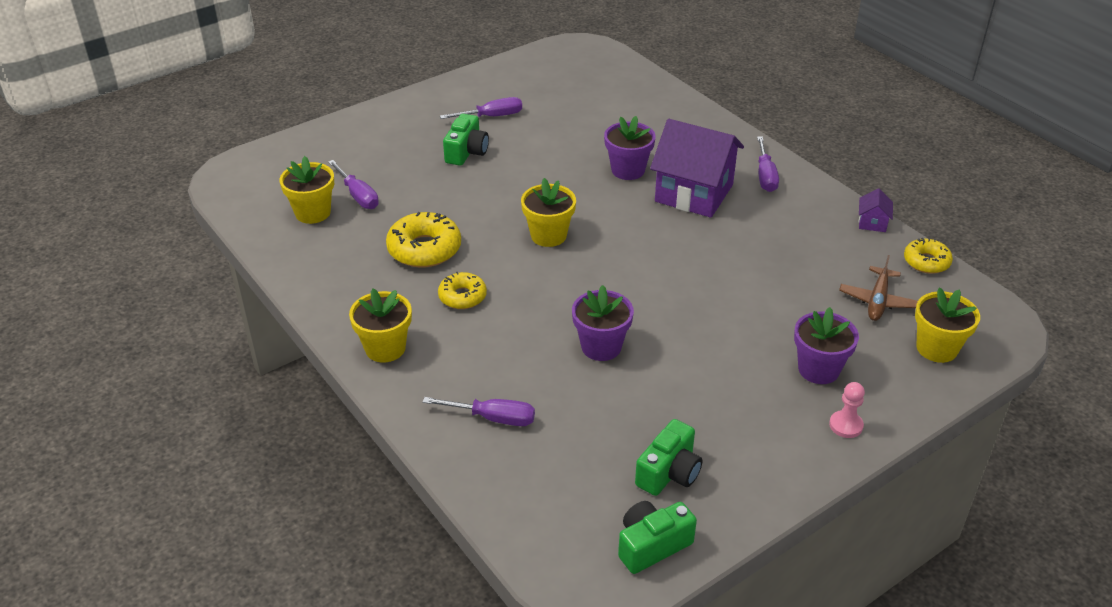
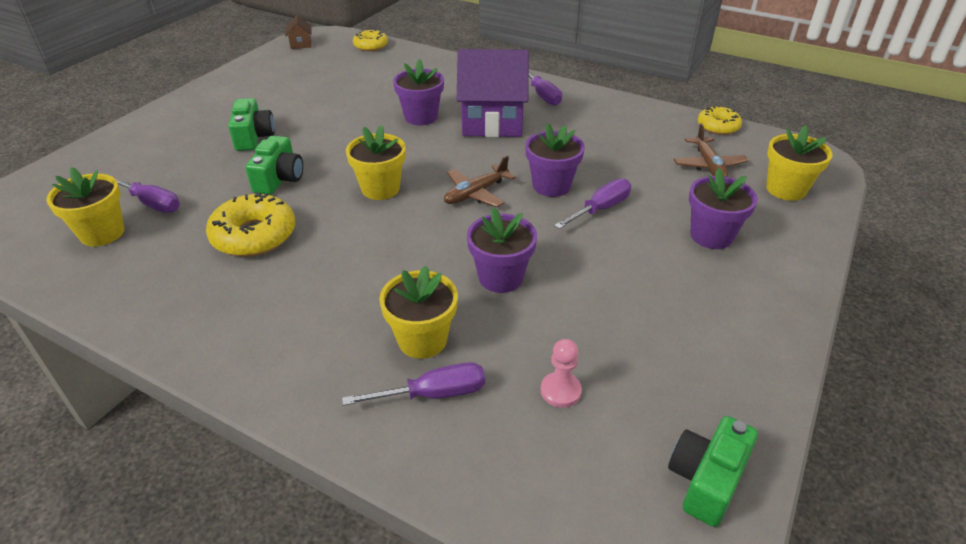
camera: 25 degrees left, 0 degrees up
(385, 348) = (259, 355): yellow flower pot -> yellow flower pot (422, 340)
(462, 296) = (323, 271): yellow donut -> yellow donut (371, 46)
(491, 116) = (263, 103): purple screwdriver -> purple screwdriver (600, 209)
(559, 53) = (301, 44): none -> brown house
(629, 264) = (475, 193): none -> brown plane
(669, 472) = (660, 386): green camera -> green camera (279, 179)
(704, 277) = (551, 186): none -> purple flower pot
(846, 425) = (776, 278): pink pawn -> pink pawn (560, 391)
(872, 223) = (653, 109): purple house -> none

